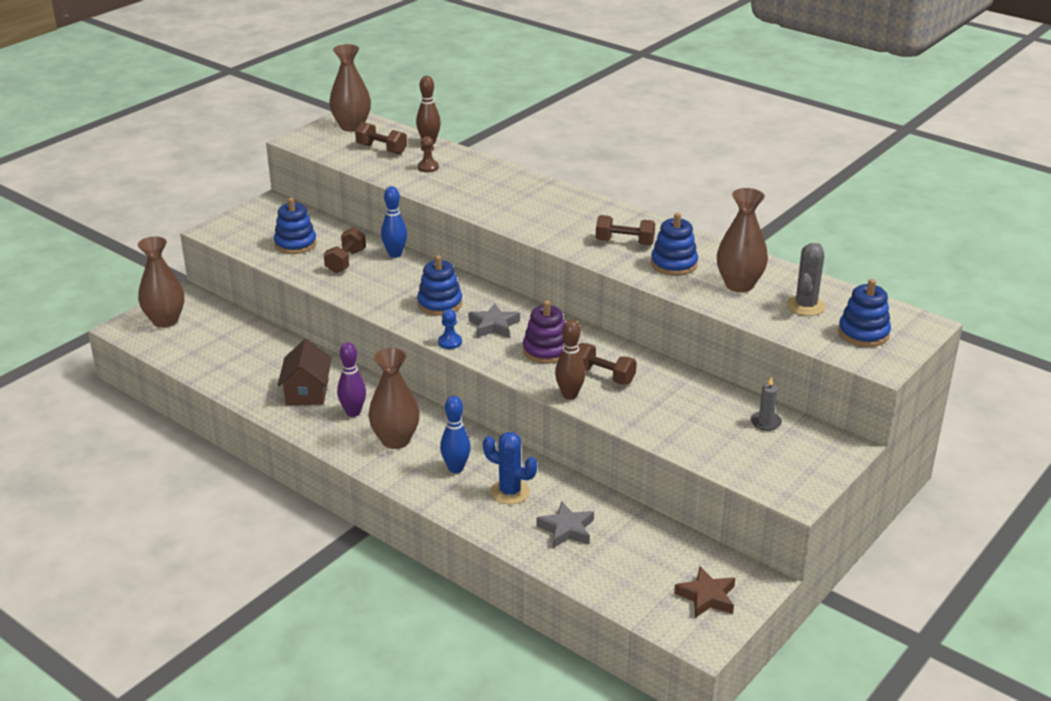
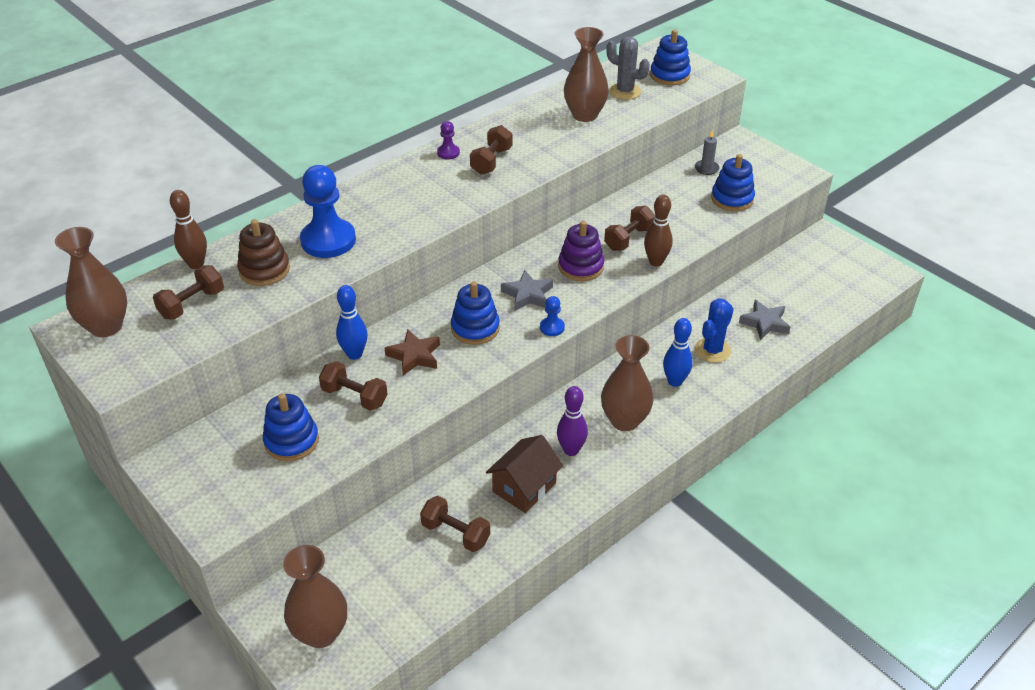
camera: 80 degrees left, 10 degrees up
(256, 364) = (455, 533): none -> brown dumbbell
(307, 392) = (524, 487): brown house -> brown house turned 60 degrees counterclockwise
(428, 167) = (264, 270): brown pawn -> brown stacking toy
(473, 185) = (328, 240): none -> blue pawn
(629, 220) = (448, 153): none -> purple pawn
(674, 264) = (540, 141): blue stacking toy -> blue stacking toy (732, 199)
(706, 597) = (843, 263): brown star -> brown star (414, 356)

